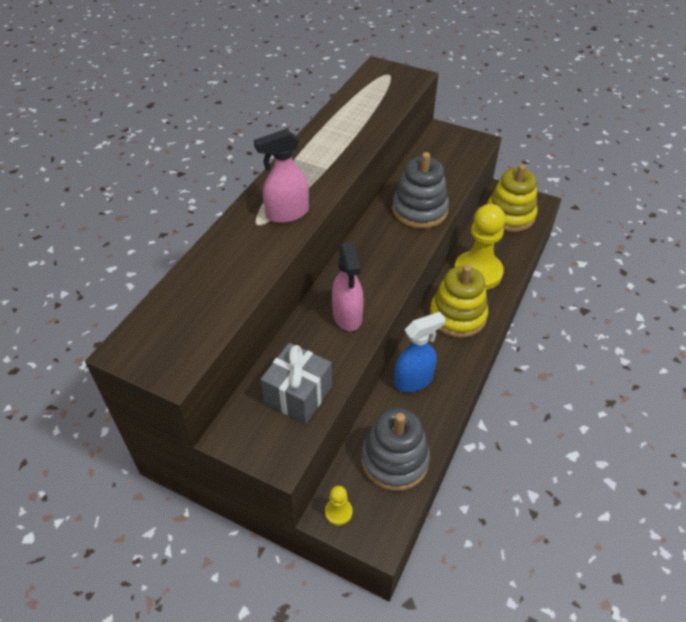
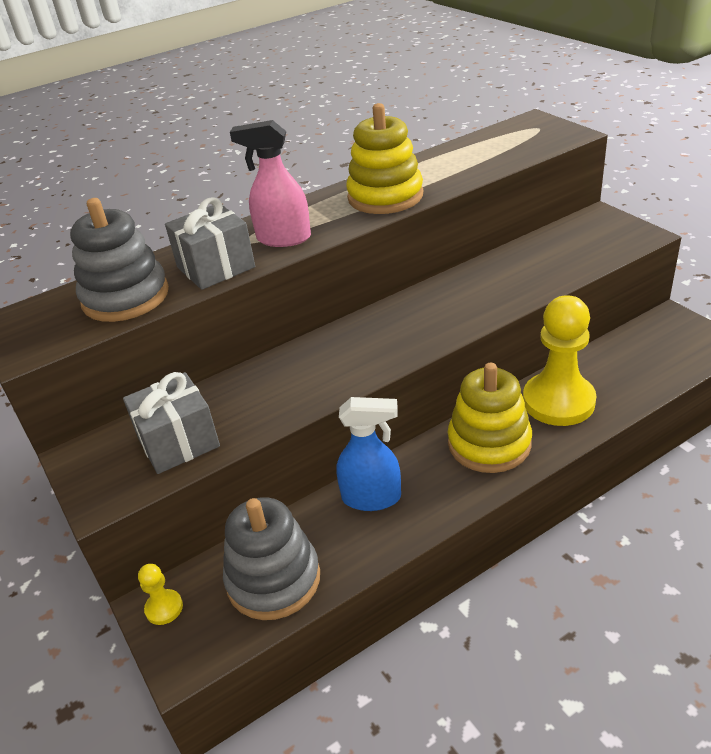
camera: 35 degrees right, 10 degrees down
(257, 252) = (215, 267): none -> grey gift
(347, 316) = (304, 380): pink spray bottle -> none
(419, 210) = (493, 293): grey stacking toy -> grey stacking toy (125, 297)
(510, 215) = (660, 347): yellow stacking toy -> yellow stacking toy (385, 196)

